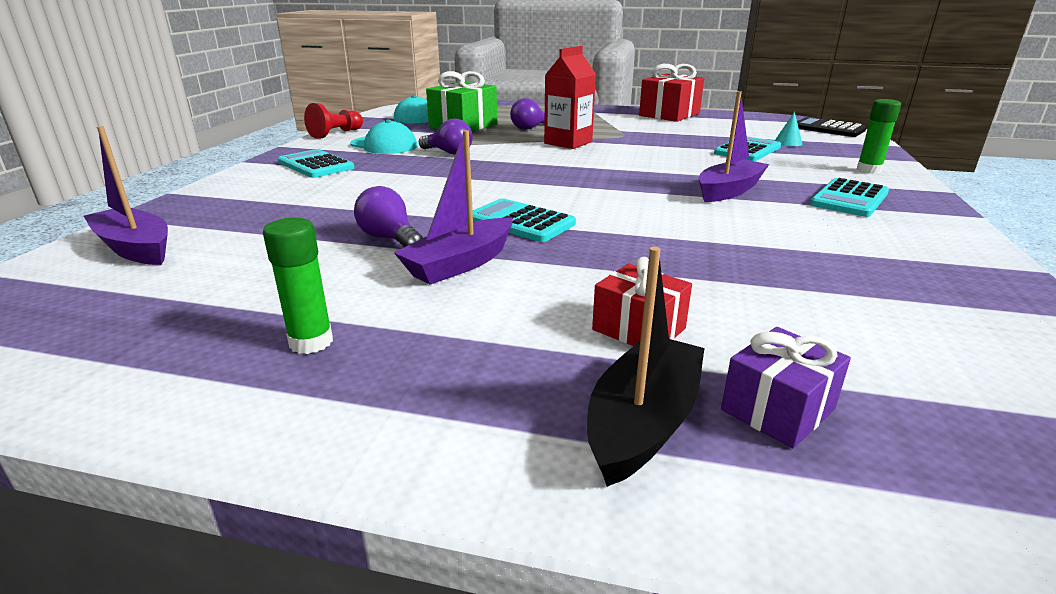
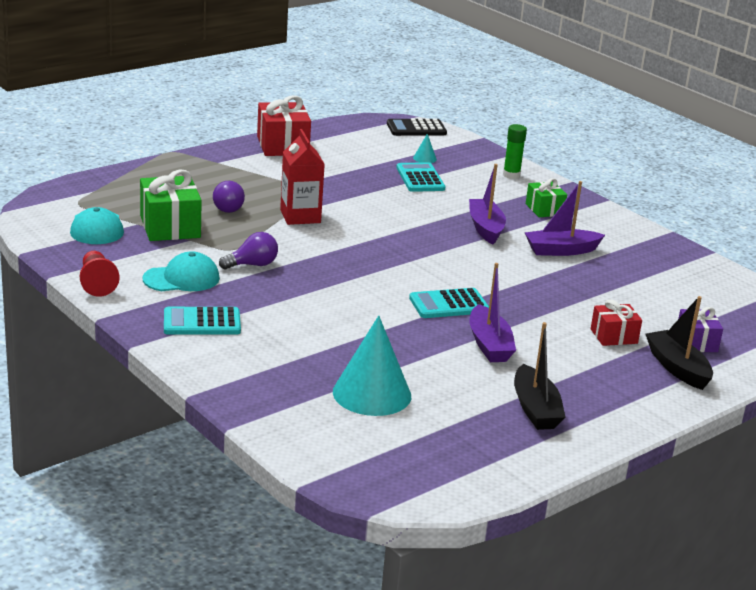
camera: 55 degrees left, 0 degrees up
(135, 248) = (323, 429): purple boat -> purple boat (561, 250)
(247, 246) = (372, 393): none -> turquoise cone
(311, 342) = (535, 409): green glue stick -> black boat
(389, 238) = (422, 349): purple light bulb -> none
(849, 199) = (544, 209): turquoise calculator -> green gift

